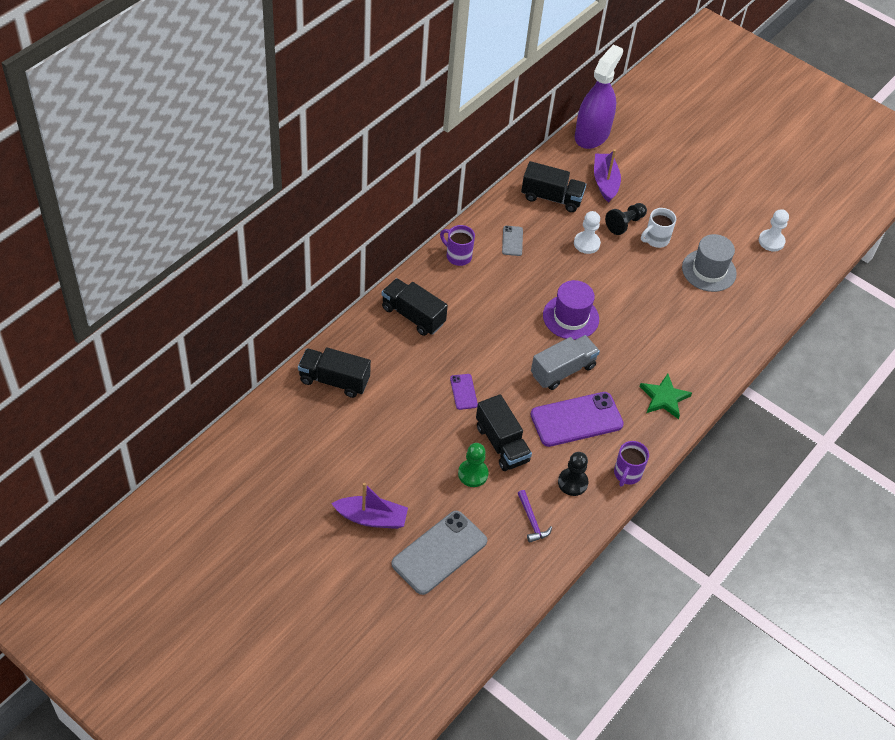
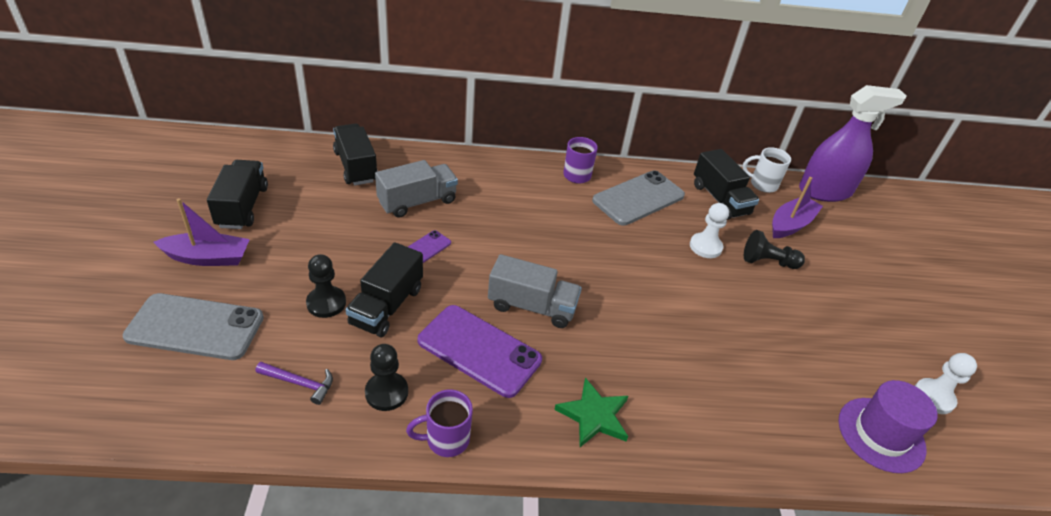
camera: 50 degrees right, 10 degrees down
(371, 518) = (208, 257): purple boat -> purple boat turned 60 degrees counterclockwise
(409, 367) = (417, 202): none -> grey truck
(413, 315) = (479, 178): black truck -> black truck (243, 207)
(473, 474) = (326, 303): green pawn -> black pawn
(512, 241) = (638, 198): grey phone -> grey phone, size x2.09
(532, 520) = (299, 383): purple hammer -> purple hammer turned 105 degrees counterclockwise
(570, 317) = (605, 279): purple hat -> purple hat (881, 434)
(655, 239) = (784, 294): white mug -> white mug (762, 184)
(709, 270) = (812, 360): grey hat -> none

